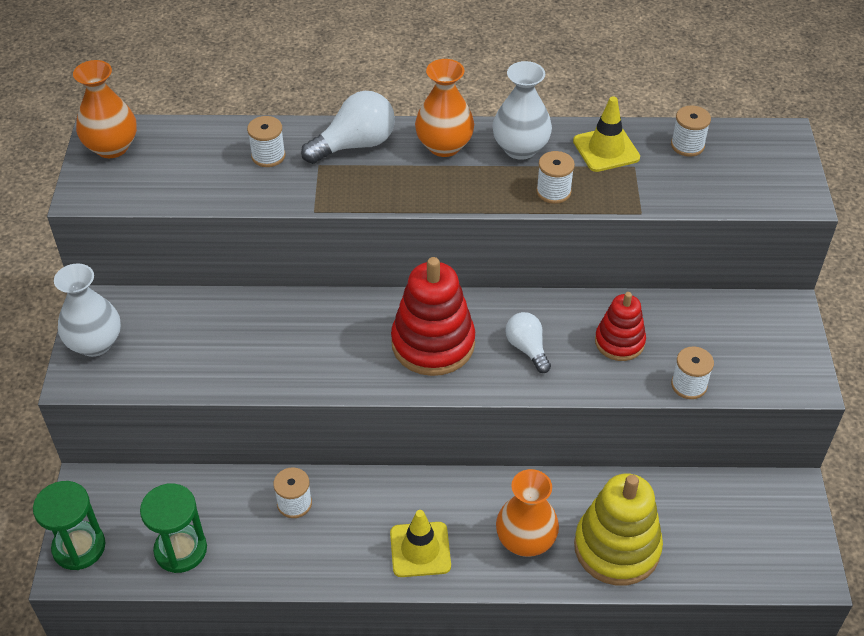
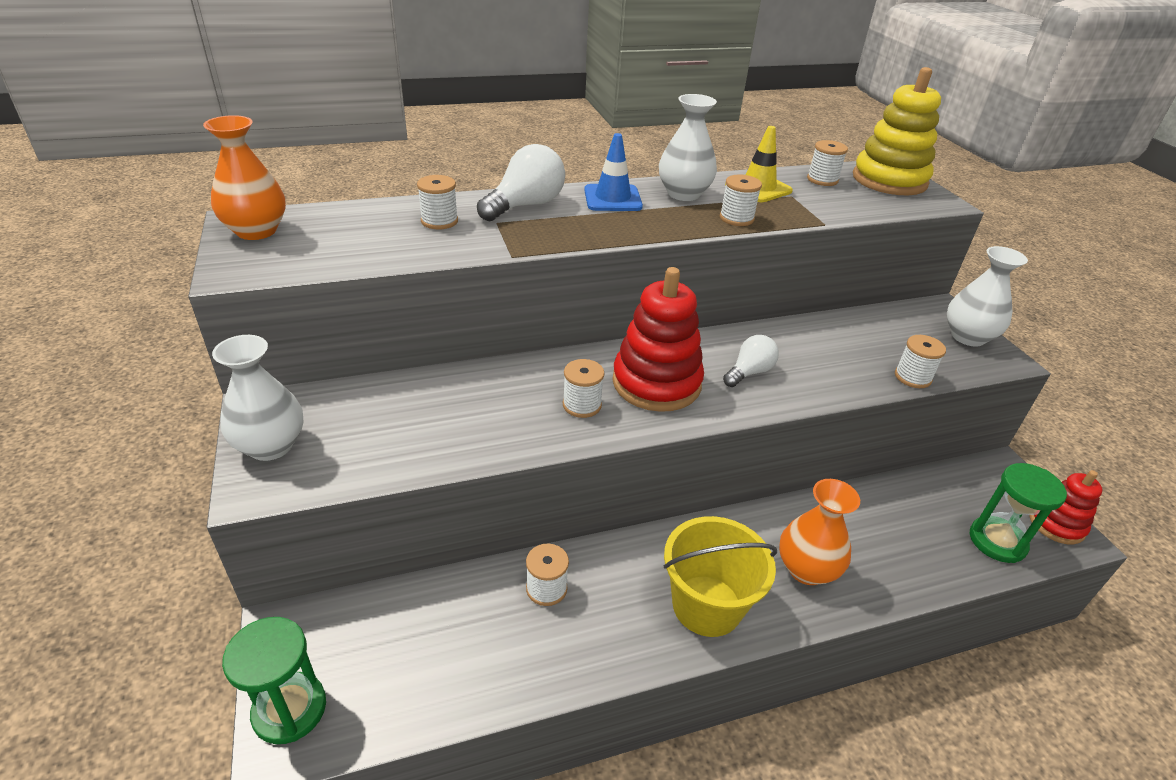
camera: 20 degrees left, 10 degrees down
(180, 550) = (428, 677): green hourglass -> green hourglass (997, 541)
(355, 354) = (582, 405): none -> white spool
(420, 549) = (707, 605): yellow traffic cone -> yellow bucket
(444, 146) = (612, 198): orange vase -> blue traffic cone
(527, 348) = (749, 372): white light bulb -> white light bulb turned 90 degrees clockwise
(617, 548) = (895, 555): yellow stacking toy -> yellow stacking toy (889, 180)
(619, 342) = (827, 354): red stacking toy -> red stacking toy (1056, 524)
(787, 349) = (968, 337): none -> white vase

